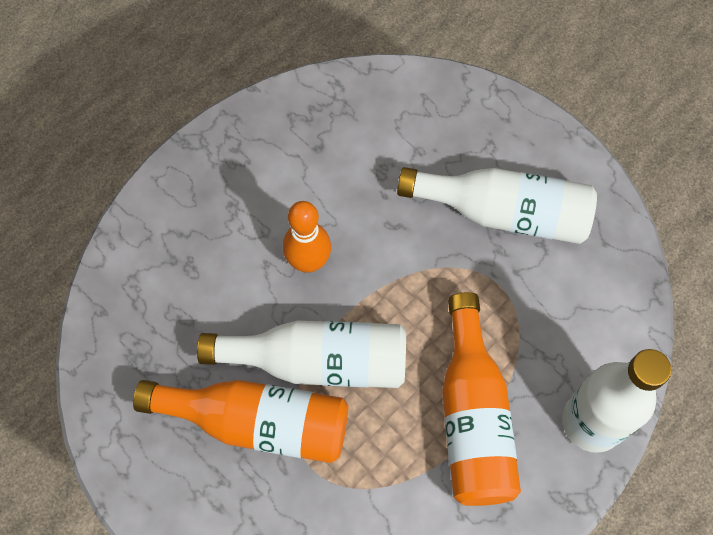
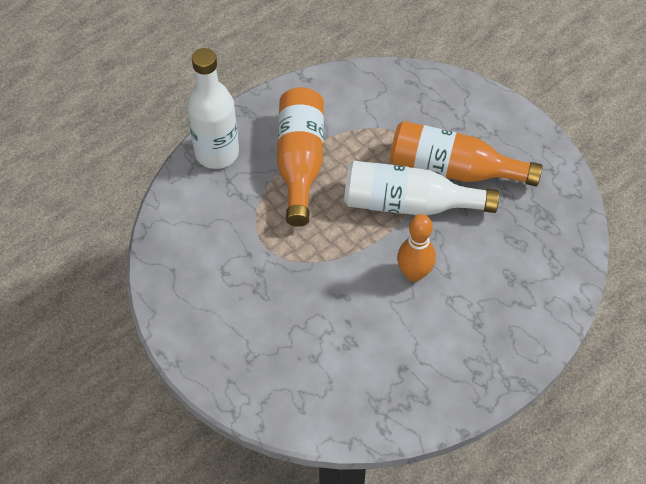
camera: 175 degrees left, 10 degrees down
(504, 213) = (249, 299): white bottle -> none

